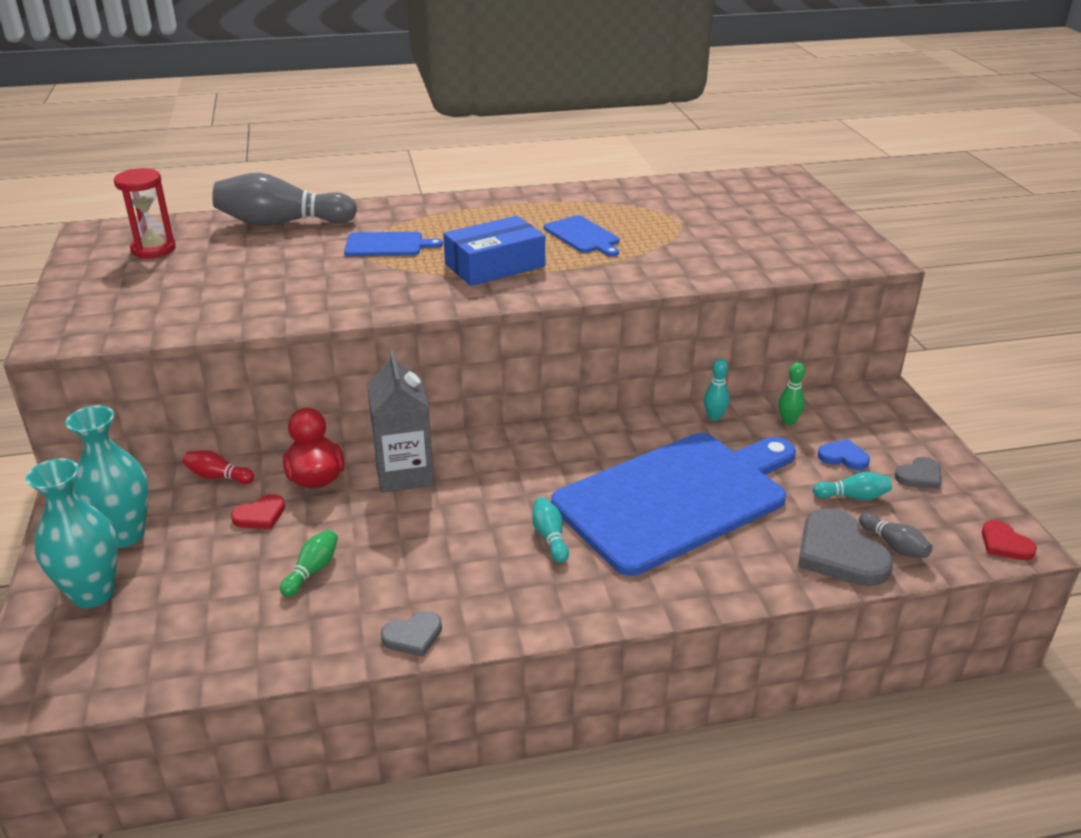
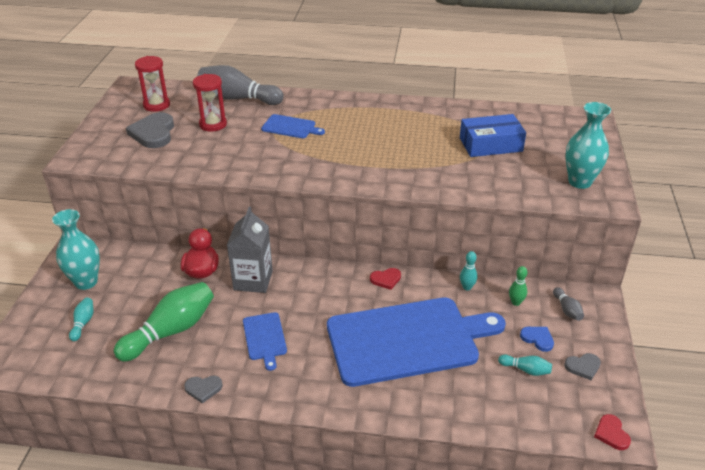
camera: 20 degrees right, 5 degrees up
(93, 593) = (54, 314): turquoise vase -> turquoise vase (579, 182)
(218, 476) = (150, 256): red bowling pin -> none
(260, 515) = (160, 288): red heart -> red heart (386, 279)
(263, 259) = (213, 124): none -> red hourglass
(312, 570) = (170, 331): green bowling pin -> green bowling pin, size x2.21
(495, 265) = (346, 156): blue box -> blue box (490, 144)
(550, 537) = (314, 346): turquoise bowling pin -> turquoise bowling pin (83, 323)
(583, 236) = (417, 143): blue cutting board -> blue cutting board (265, 338)
(839, 553) = (490, 408): grey heart -> grey heart (153, 133)
(894, 545) = (531, 413): grey bowling pin -> grey bowling pin (567, 310)

